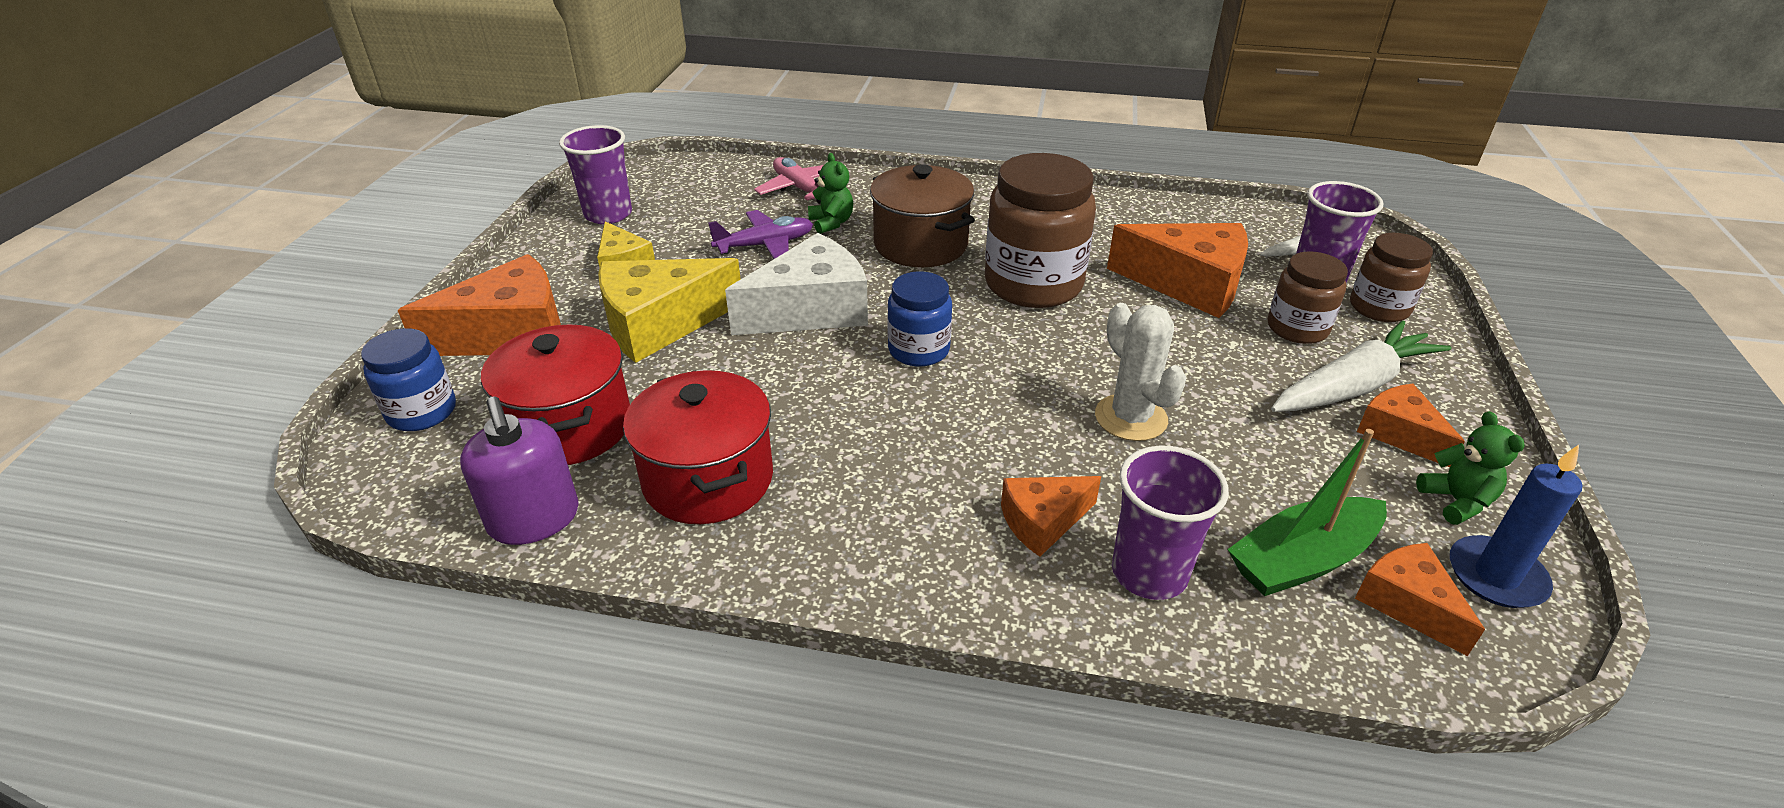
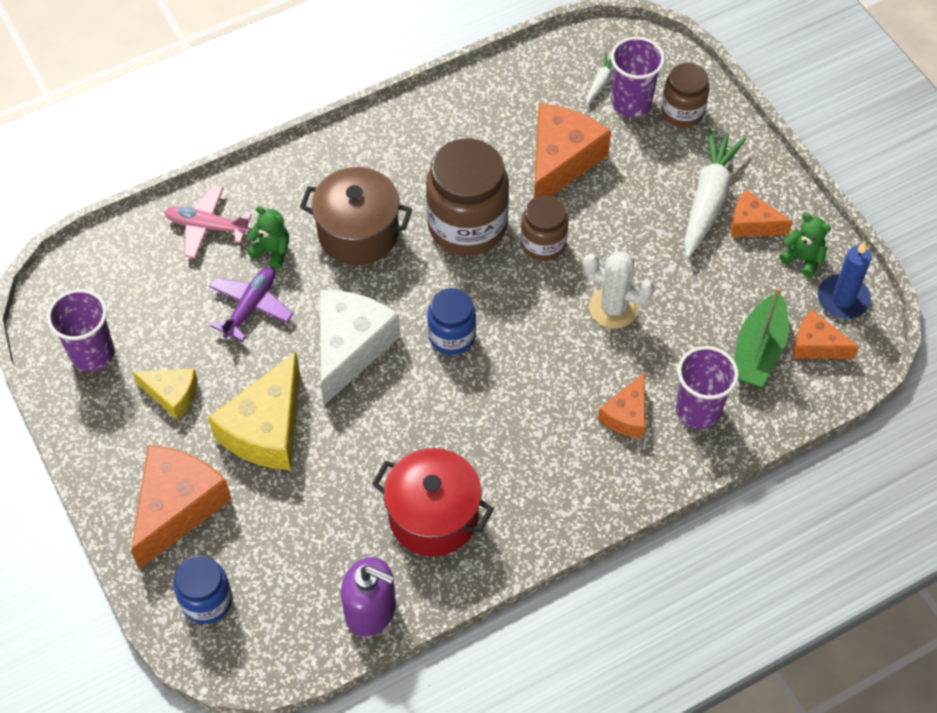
camera: 40 degrees left, 20 degrees up
(570, 427) = (312, 543): red pot -> none
(1189, 284) = (561, 161): orange cheese -> orange cheese turned 45 degrees counterclockwise
(1297, 328) = (650, 164): brown jar -> brown jar (543, 244)

